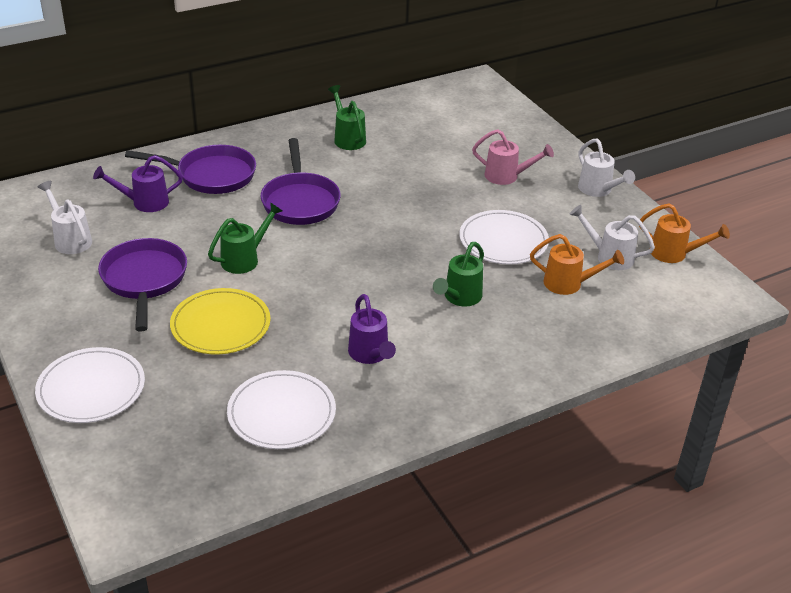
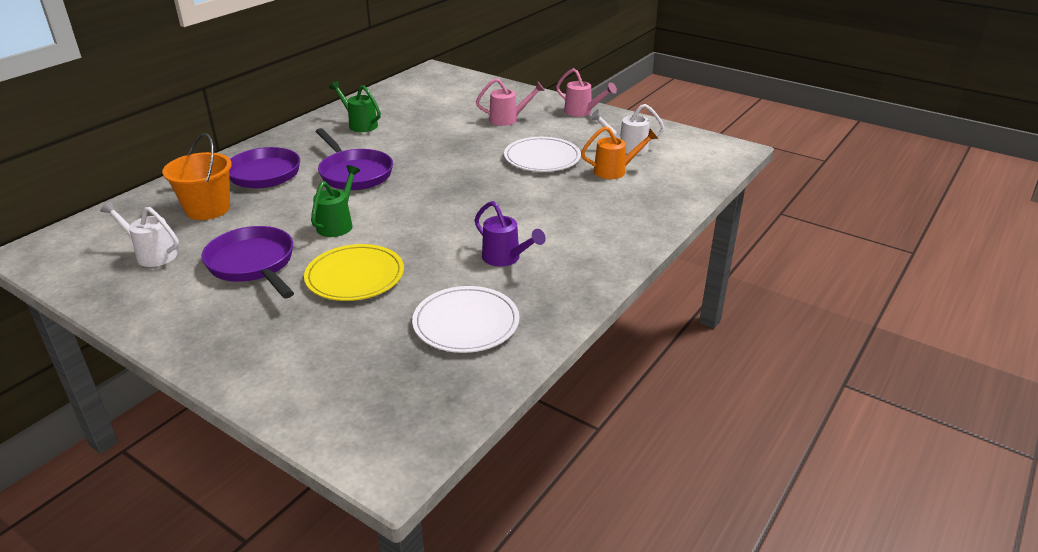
camera: 25 degrees left, 5 degrees down
(91, 388) = (265, 363): white plate -> none
(144, 202) = (208, 209): purple watering can -> orange bucket
(459, 298) = (542, 201): green watering can -> none
(598, 190) = (582, 112): white watering can -> pink watering can
(674, 254) = (669, 135): orange watering can -> none

